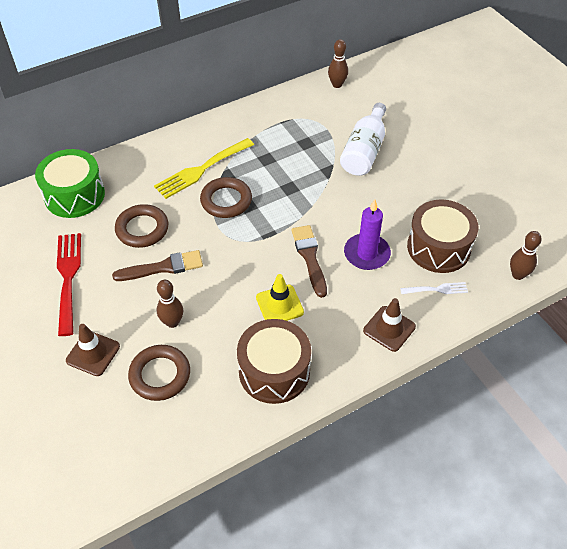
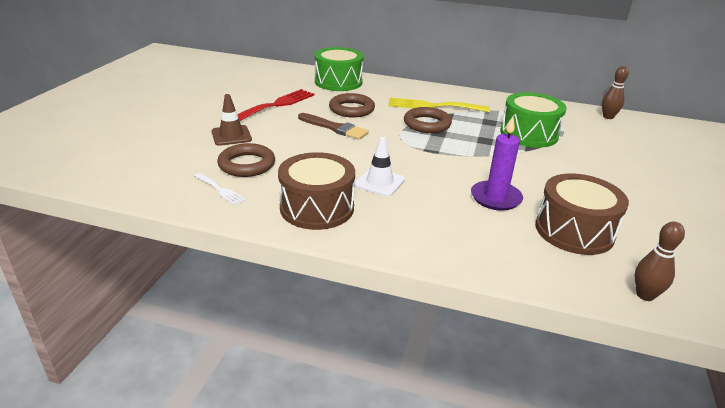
camera: 45 degrees right, 20 degrees down
(172, 322) = (297, 150): brown bowling pin -> none
(279, 305) = (379, 182): yellow traffic cone -> white traffic cone
(310, 154) = (529, 134): none -> green drum
(310, 258) = (443, 175): brown brush -> none
(364, 151) = (581, 153): white bottle -> none
(389, 329) = (446, 244): brown traffic cone -> none
(437, 289) = (532, 251): white fork -> white fork (220, 190)

